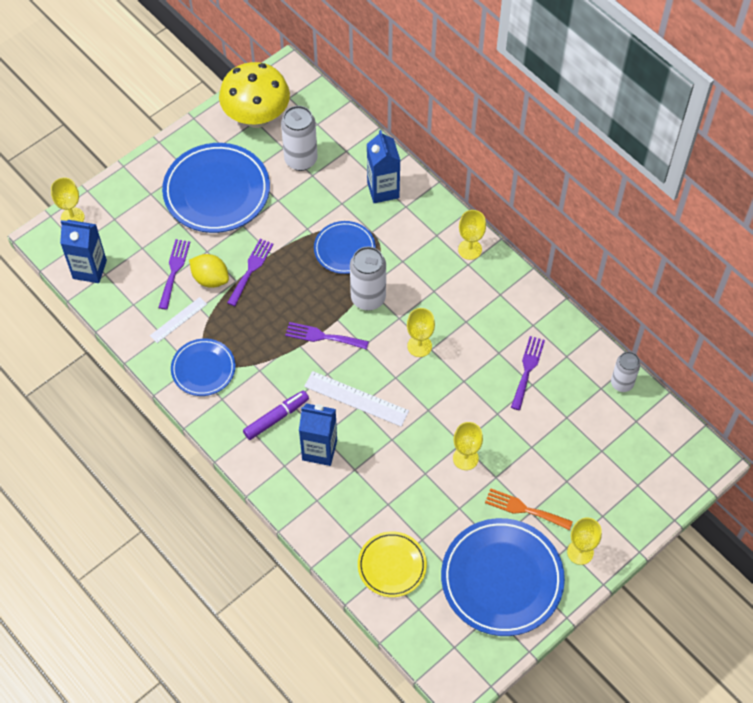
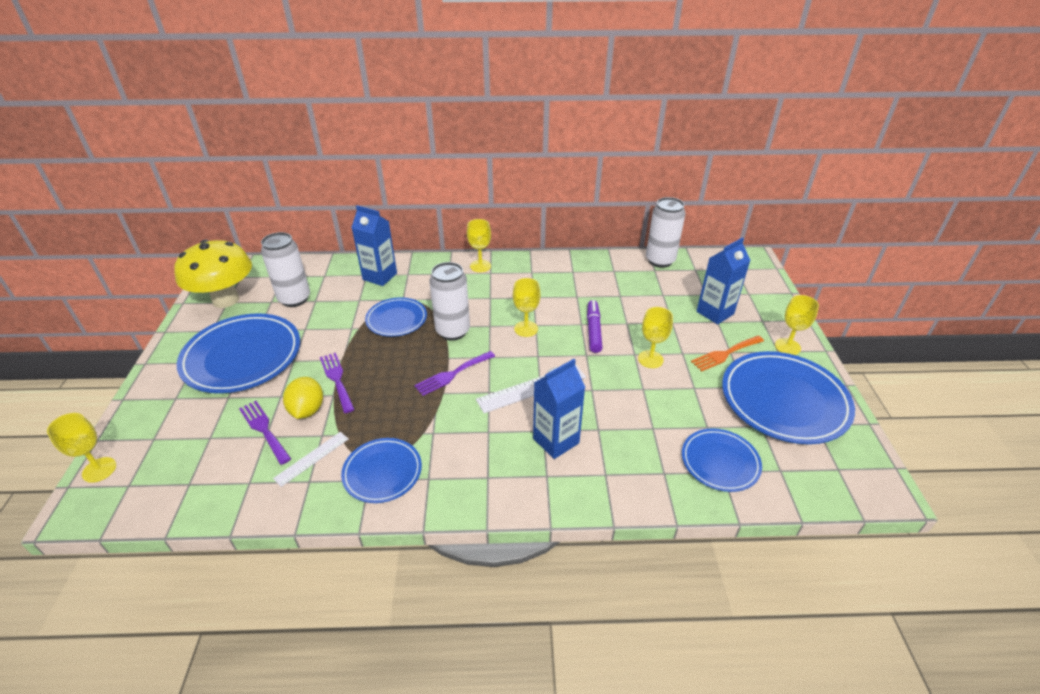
camera: 50 degrees left, 20 degrees down
(89, 269) = (165, 493): blue carton -> blue carton (715, 313)
(178, 320) = (312, 458): white ruler -> white ruler turned 45 degrees clockwise
(210, 279) = (307, 410): yellow lemon -> yellow lemon turned 75 degrees counterclockwise
(276, 418) = (492, 450): purple marker -> purple marker (593, 330)
(392, 565) = (720, 462): yellow plate -> blue plate
(527, 369) = (605, 291): purple fork -> none
(621, 383) = (660, 260): white can -> white can, size x1.54

